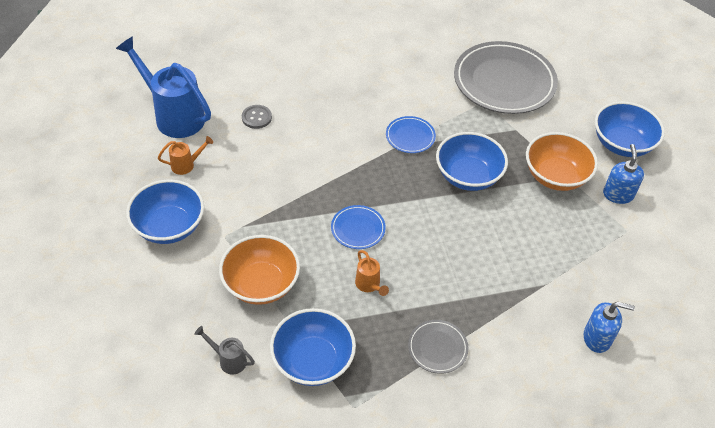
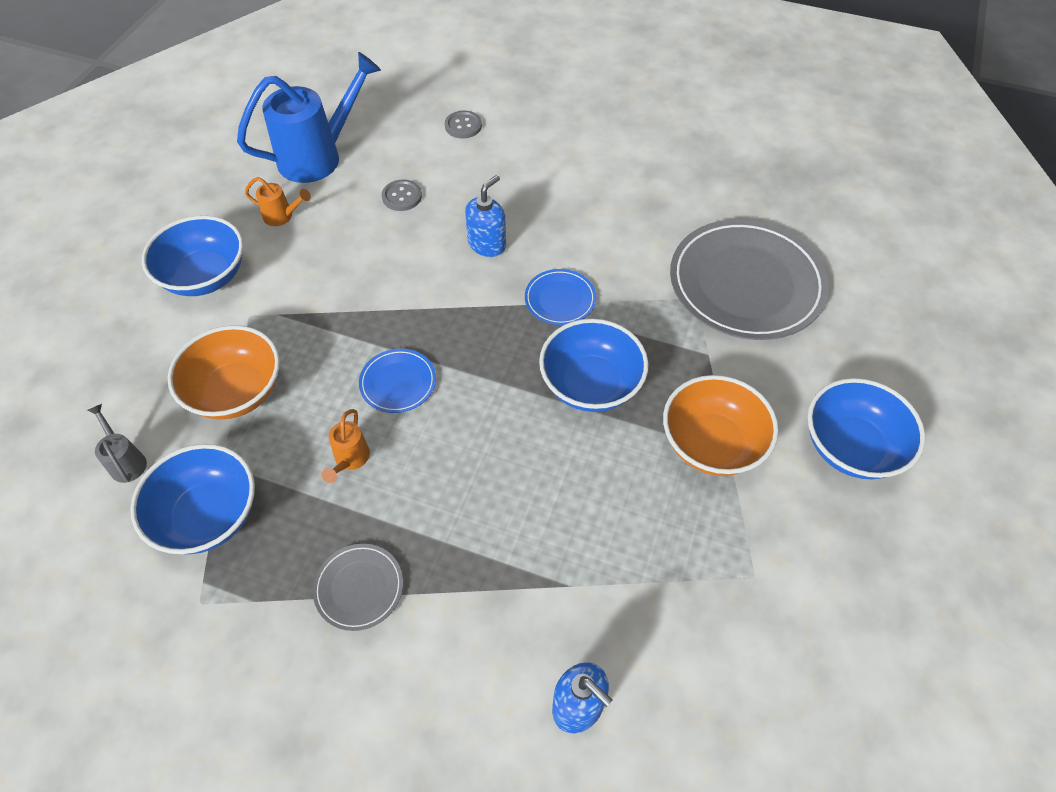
camera: 35 degrees right, 5 degrees up
(174, 115) = (318, 157): blue watering can -> blue watering can turned 75 degrees clockwise
(256, 56) = (463, 126): none -> grey button
(618, 194) = (784, 516): blue soap dispenser -> blue soap dispenser (487, 244)

